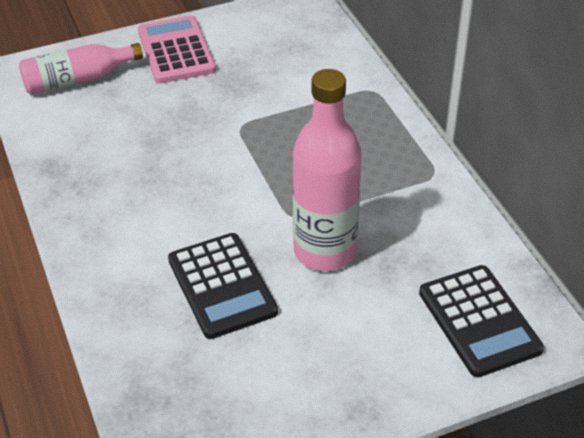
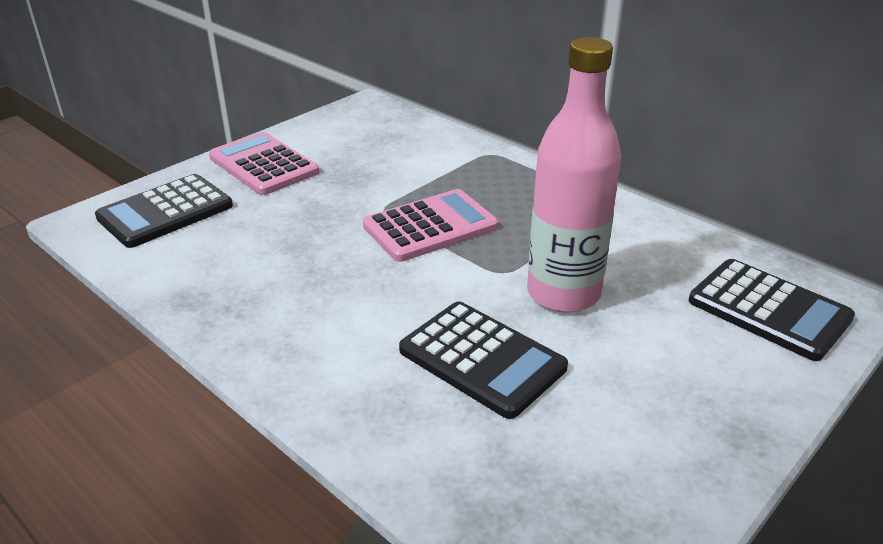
camera: 25 degrees left, 10 degrees down
(77, 79) = (165, 212): pink bottle -> black calculator
(267, 154) = (430, 227): none -> pink calculator

